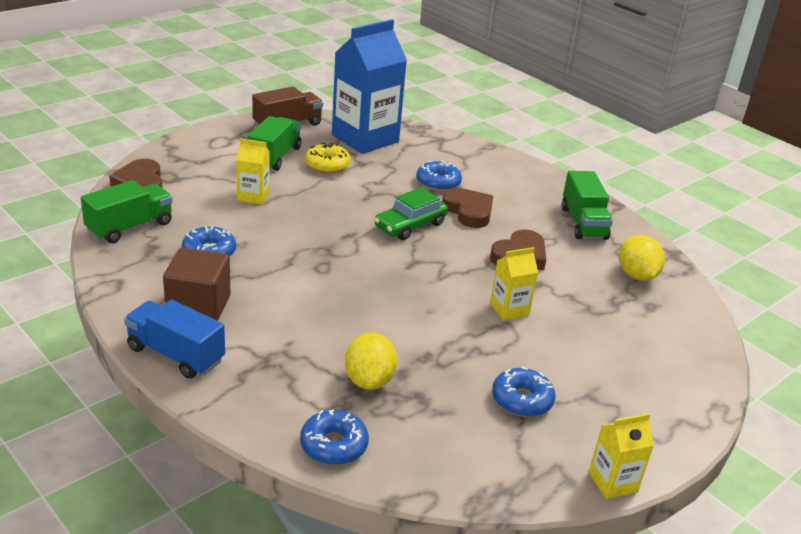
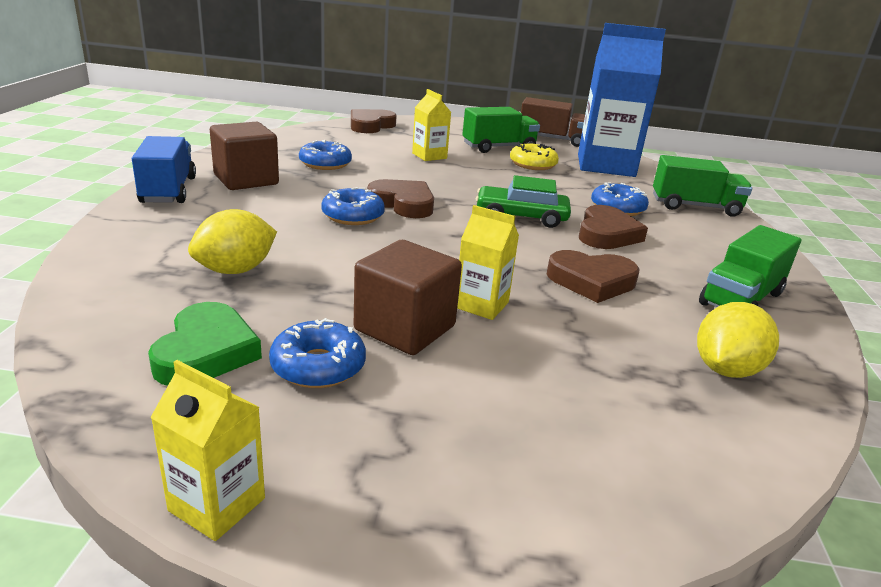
camera: 50 degrees right, 5 degrees down
(130, 227) = (311, 137): green truck -> green truck (695, 206)
(334, 259) = (403, 203): none -> brown heart
(334, 445) = (105, 284): blue donut -> blue donut (353, 216)
(469, 434) = (206, 352): none -> green heart
(509, 350) = (405, 328): none -> brown cube

